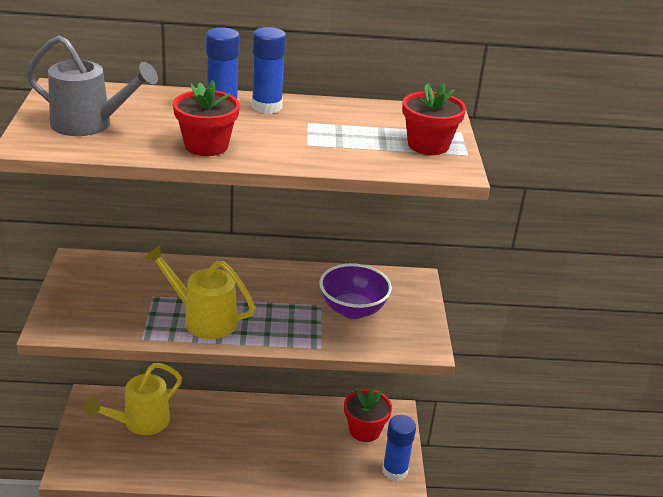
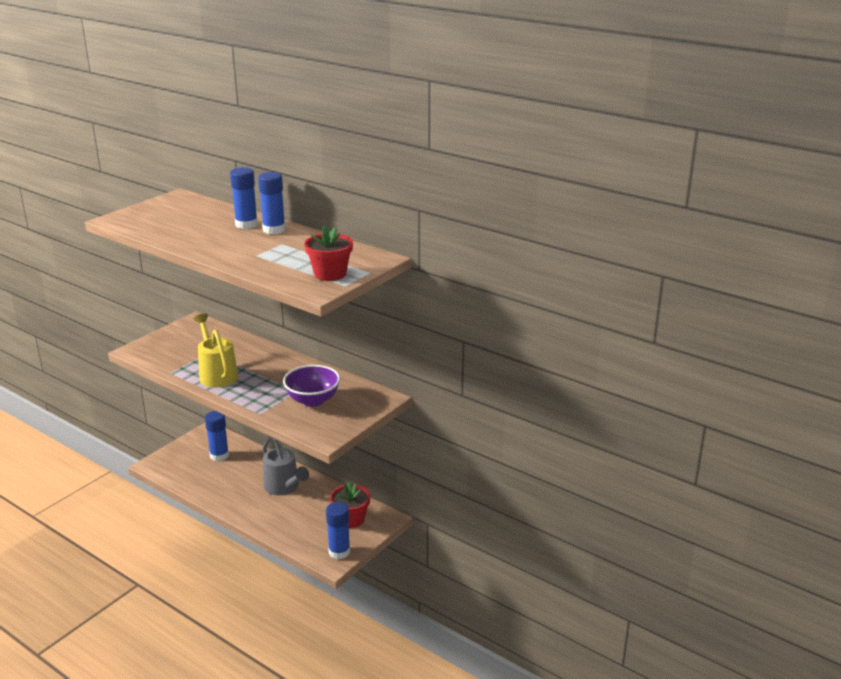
camera: 40 degrees right, 5 degrees down
(90, 125) = (159, 217): grey watering can -> grey watering can (284, 487)
(140, 422) = (219, 455): yellow watering can -> blue glue stick
(206, 146) = (198, 242): red flower pot -> none

